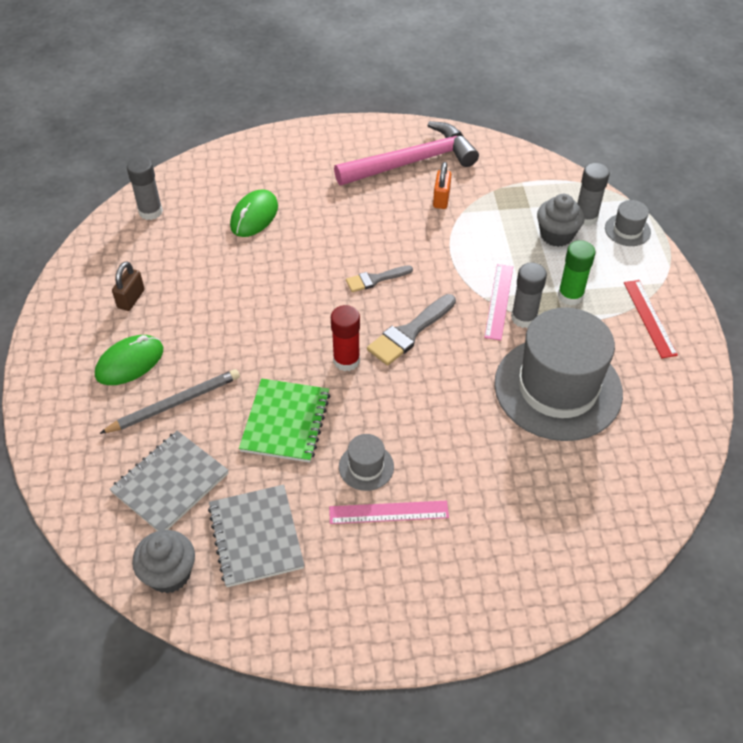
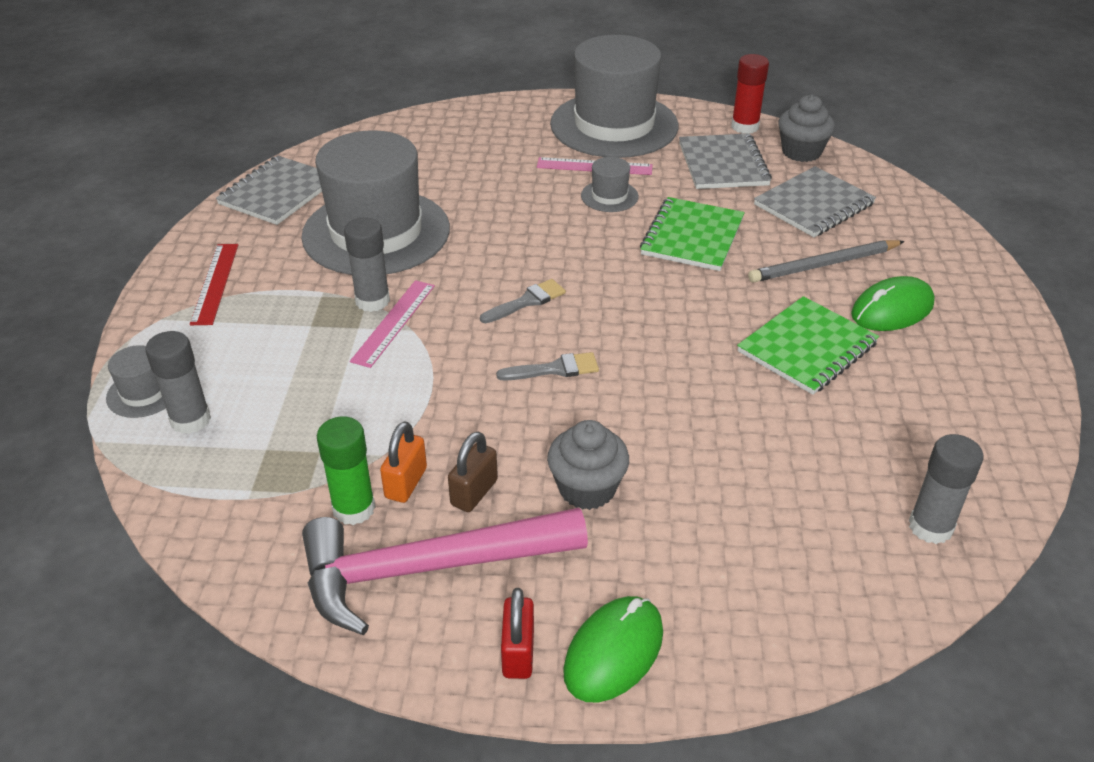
camera: 170 degrees left, 10 degrees down
(131, 299) = (916, 385): brown padlock -> brown padlock (474, 492)
(201, 319) = (807, 348): none -> green notebook
(254, 216) = (739, 493): green mouse -> green mouse (613, 652)
(346, 360) = (614, 282): red glue stick -> red glue stick (745, 127)
(358, 136) = (518, 653): none -> red padlock
(380, 596) = (614, 125): none -> grey hat
(409, 333) = (527, 301): grey brush -> grey brush, size x0.64
(556, 235) = (256, 398): grey cupcake -> grey cupcake (587, 489)
(570, 296) = (295, 318): green glue stick -> green glue stick (354, 508)
(673, 426) = (278, 193): none -> grey notebook

